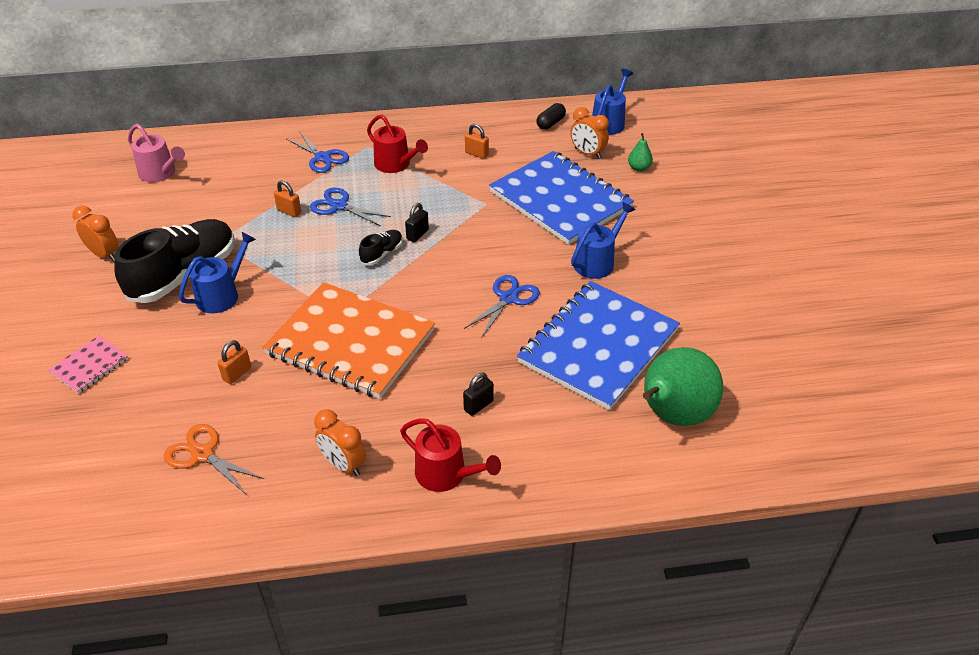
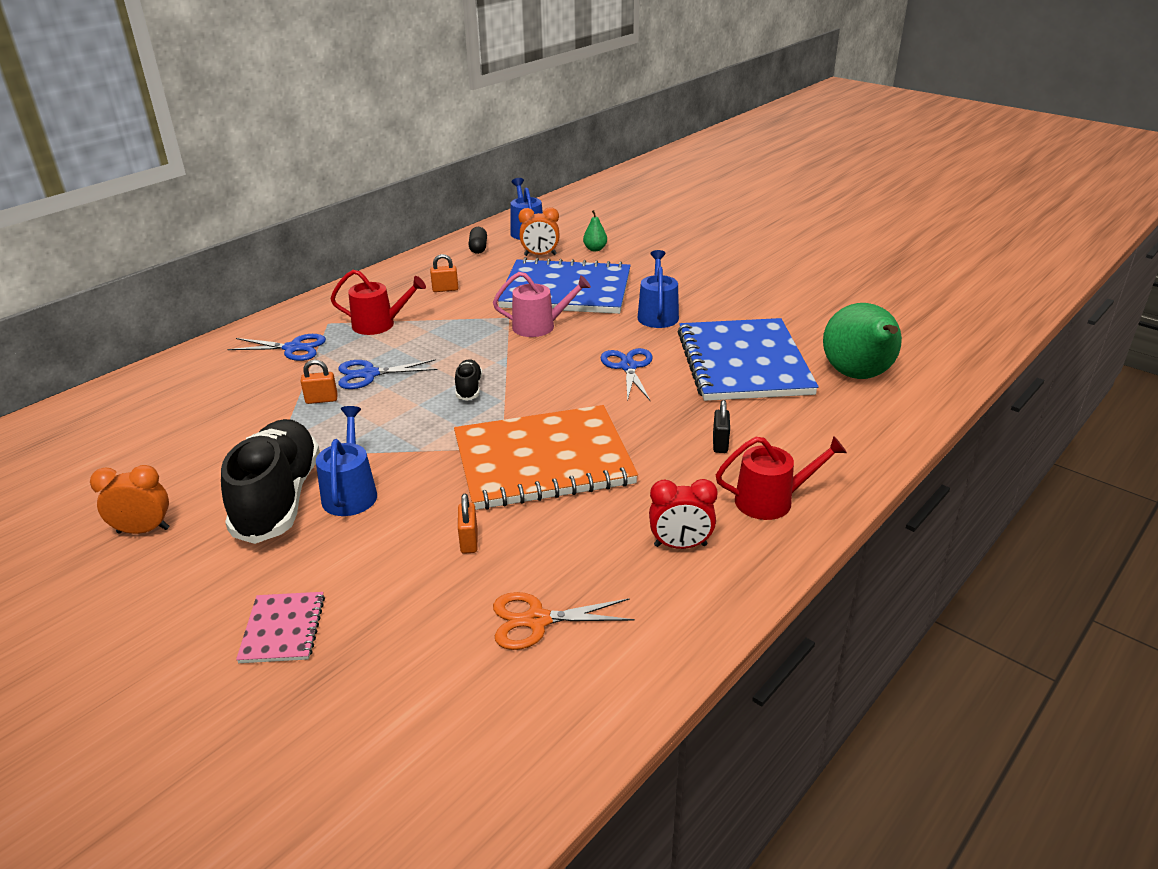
camera: 40 degrees left, 10 degrees down
(160, 173) = (109, 434): pink watering can -> pink watering can (539, 326)
(343, 464) = (680, 545): orange clock -> red clock
(417, 235) = (480, 362): black padlock -> none

